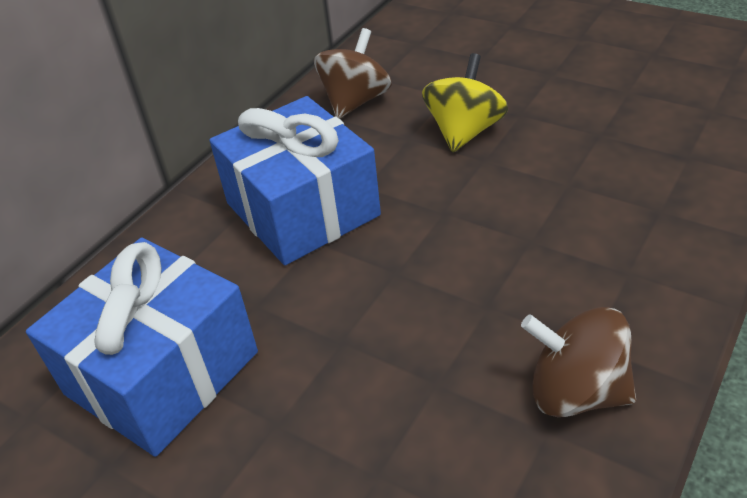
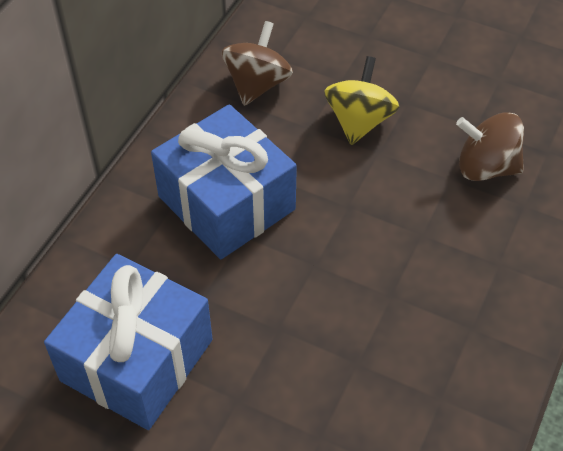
camera: 10 degrees left, 10 degrees up
(576, 392) = (460, 367): brown spinning top -> brown spinning top (485, 167)

